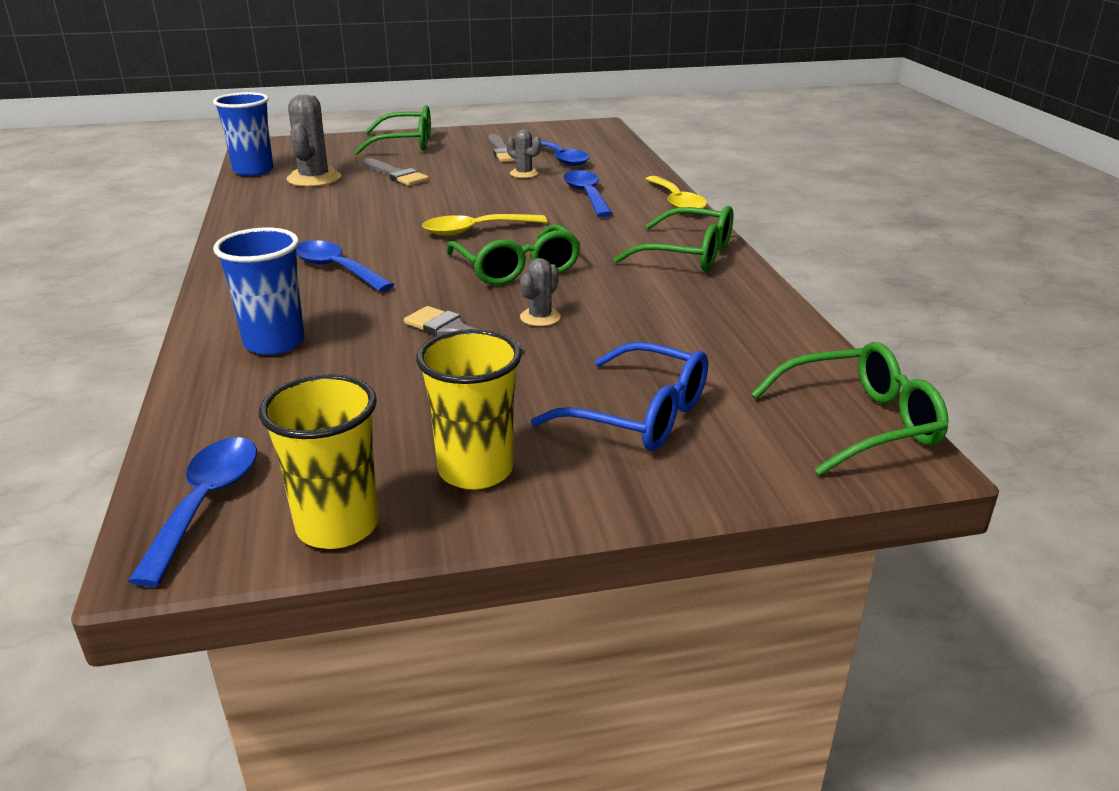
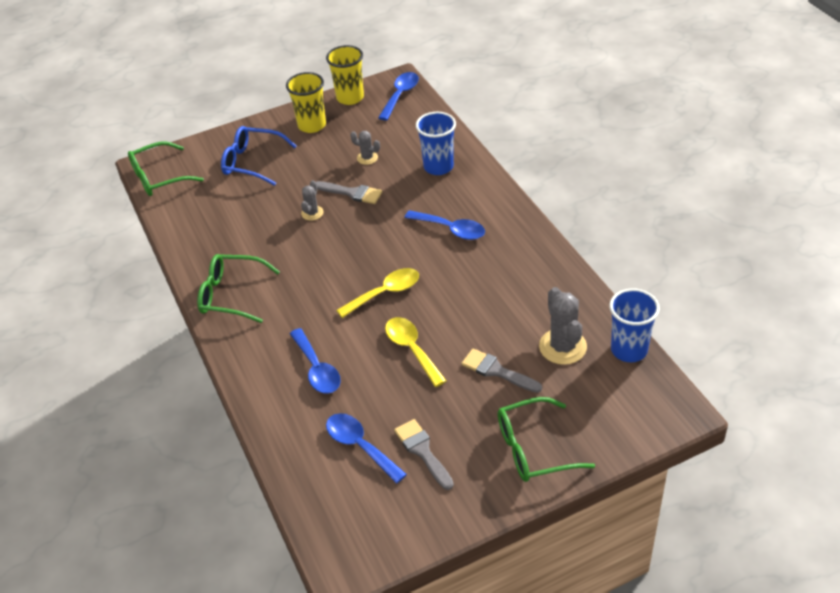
camera: 170 degrees right, 15 degrees up
(206, 503) = (400, 95): blue spoon -> blue spoon turned 150 degrees counterclockwise
(517, 269) = (339, 254): green glasses -> none
(524, 174) = (383, 401): grey cactus -> grey cactus (367, 158)
(676, 202) = (241, 373): yellow spoon -> yellow spoon (412, 349)

